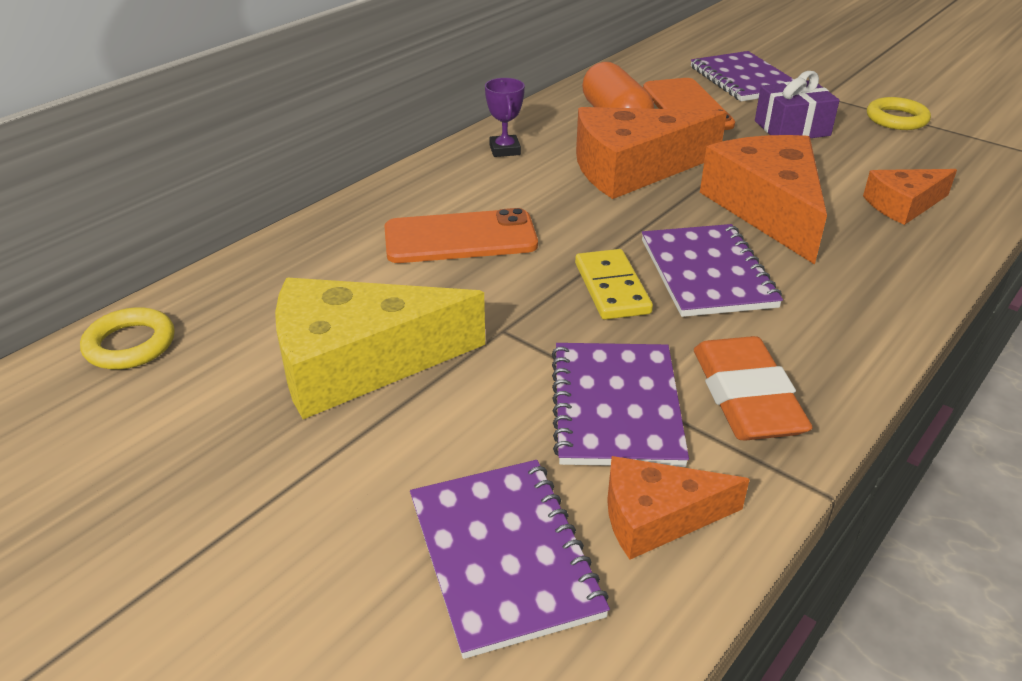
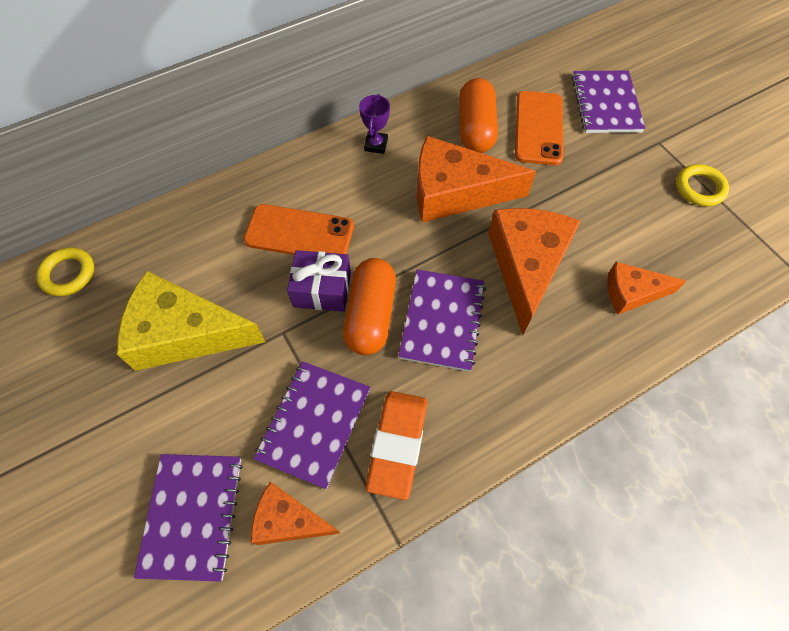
camera: 20 degrees right, 25 degrees up
(612, 288) = (371, 315): yellow domino -> orange capsule
(792, 128) = (605, 177): purple gift -> purple gift (322, 289)

